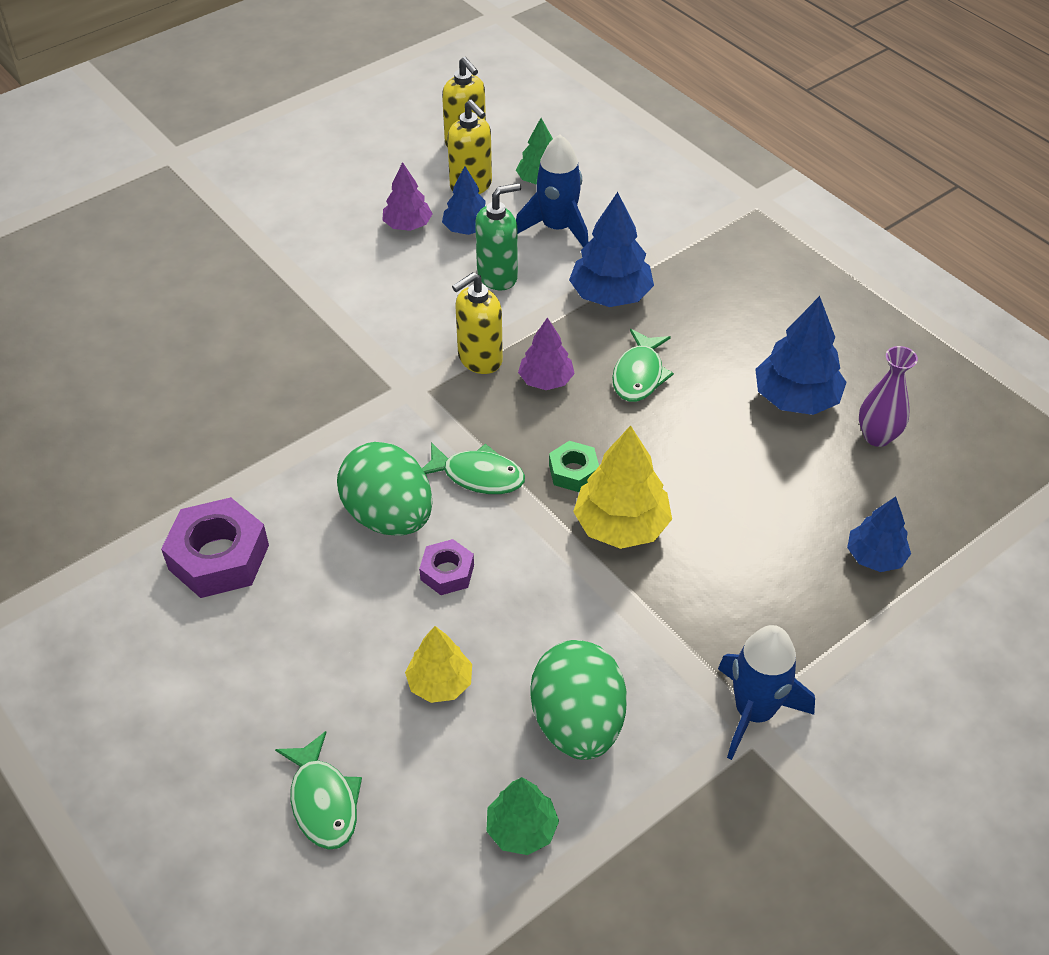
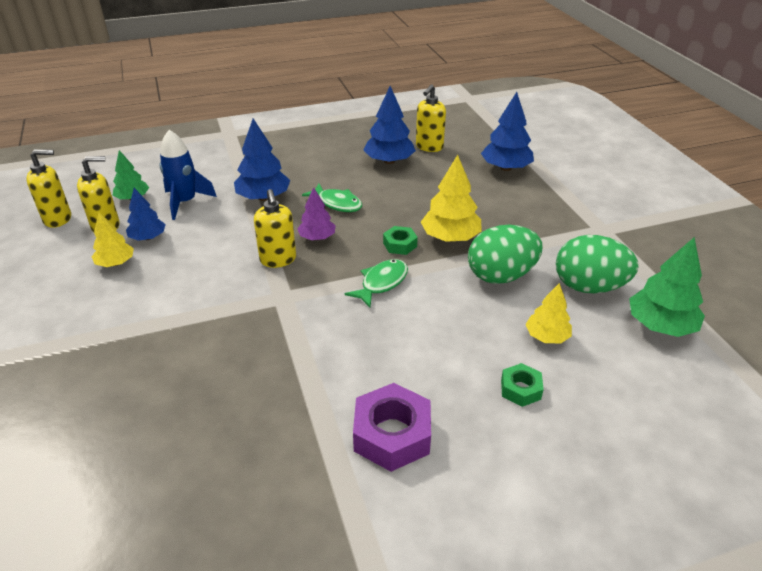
camera: 70 degrees left, 10 degrees down
(323, 801) = (632, 413): green fish -> none
(327, 668) = (520, 389): none -> green nut
(389, 516) = (396, 331): green egg -> green egg (501, 276)
(407, 225) = (115, 263): purple tree -> yellow tree
(447, 572) = (457, 314): purple nut -> none
(498, 276) = (207, 235): green soap dispenser -> none
(522, 829) = (660, 325): green tree -> green tree, size x1.58
(754, 712) = (593, 226): blue rocket -> none
(875, 556) = (505, 168): blue tree -> blue tree, size x1.58
(877, 436) = (429, 147): purple vase -> yellow soap dispenser

